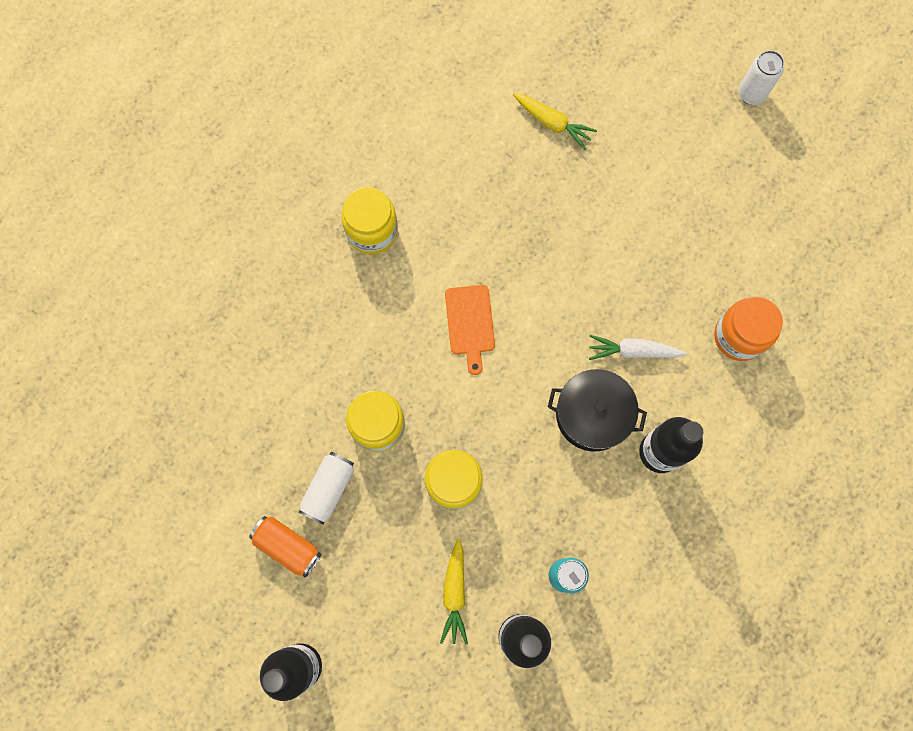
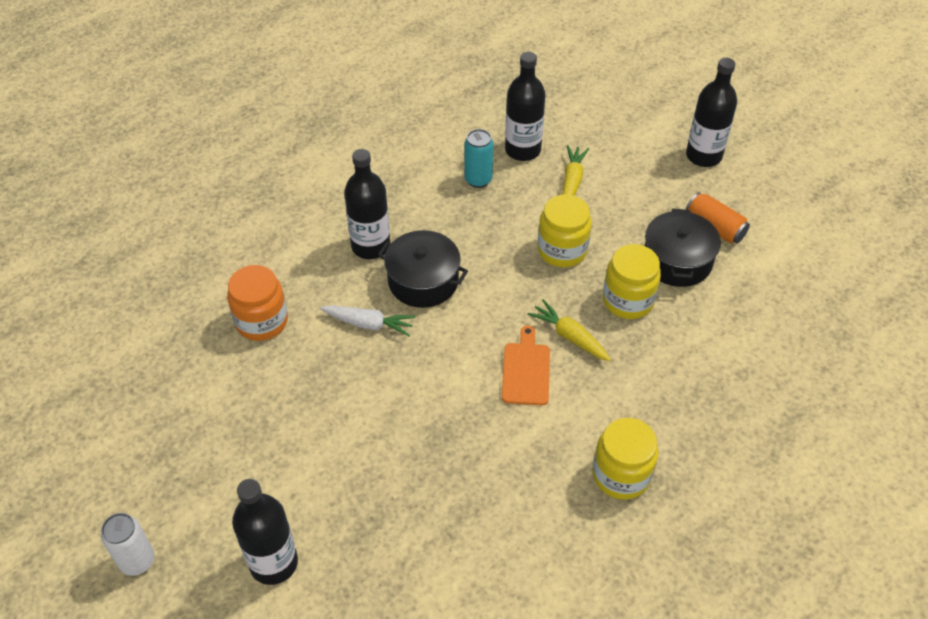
camera: 170 degrees left, 25 degrees down
(329, 489) = (677, 261): white can -> black pot
(552, 123) = (388, 565): yellow carrot -> yellow carrot (570, 336)
(643, 110) = (274, 563): none -> black bottle

